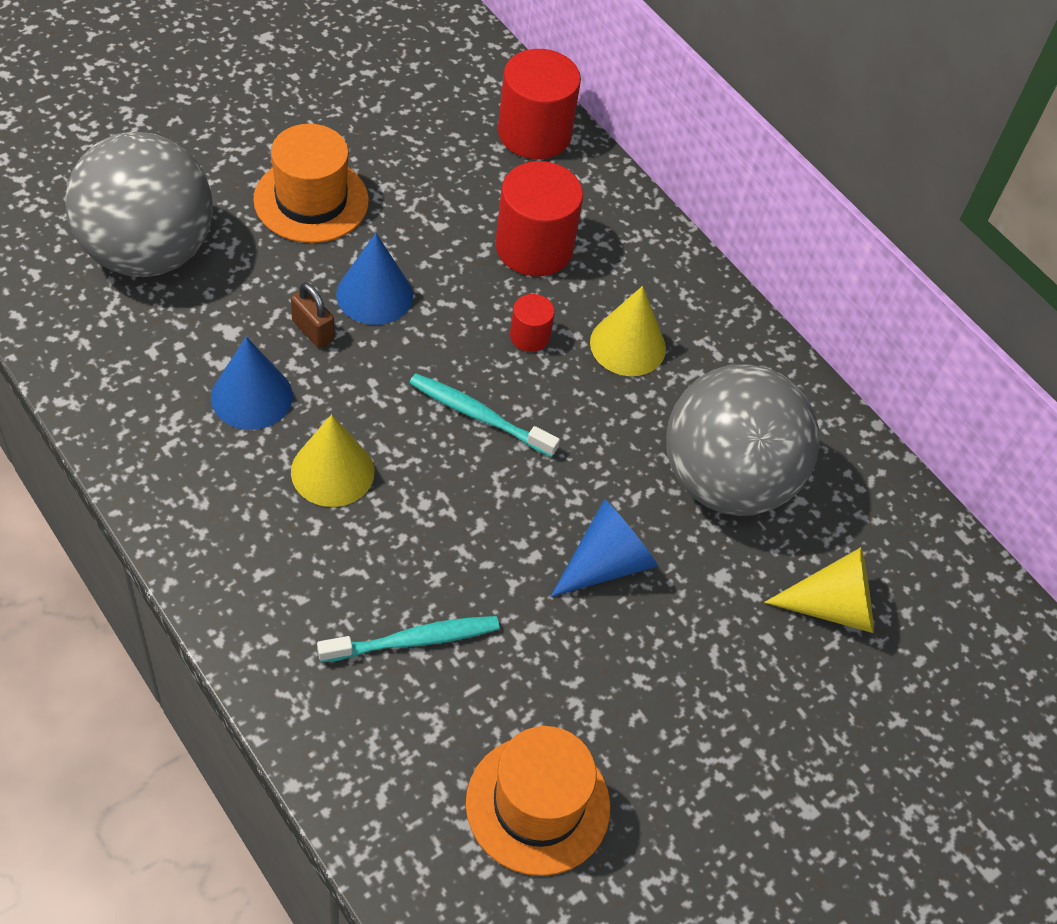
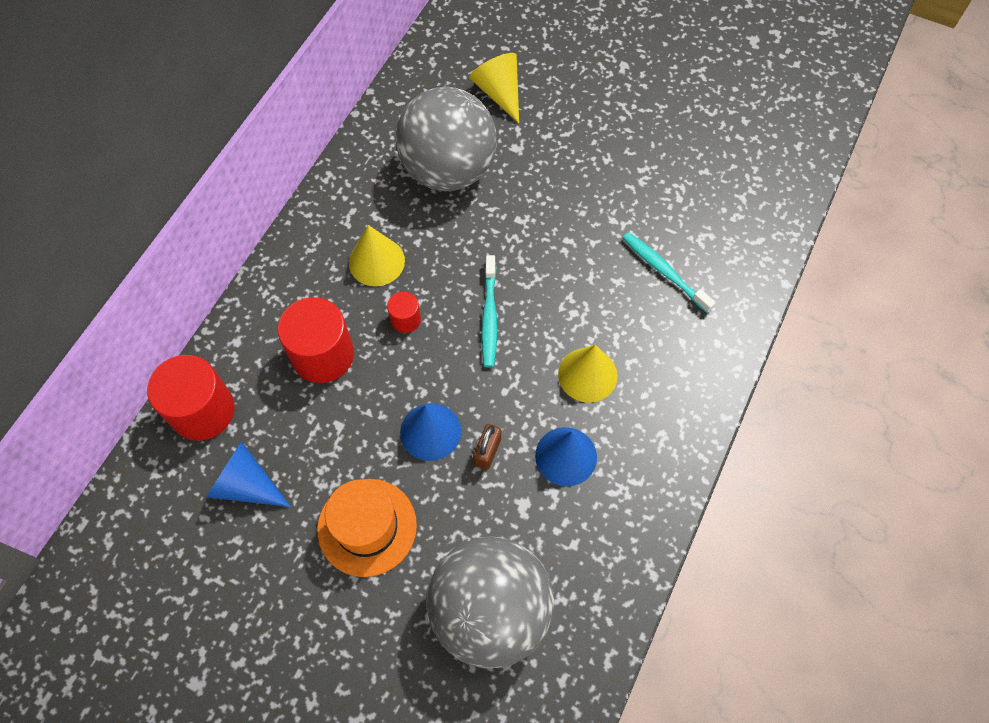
camera: 110 degrees left, 10 degrees up
(538, 804) = (708, 172): orange hat -> none
(606, 563) = (547, 203): blue cone -> blue cone (246, 484)

